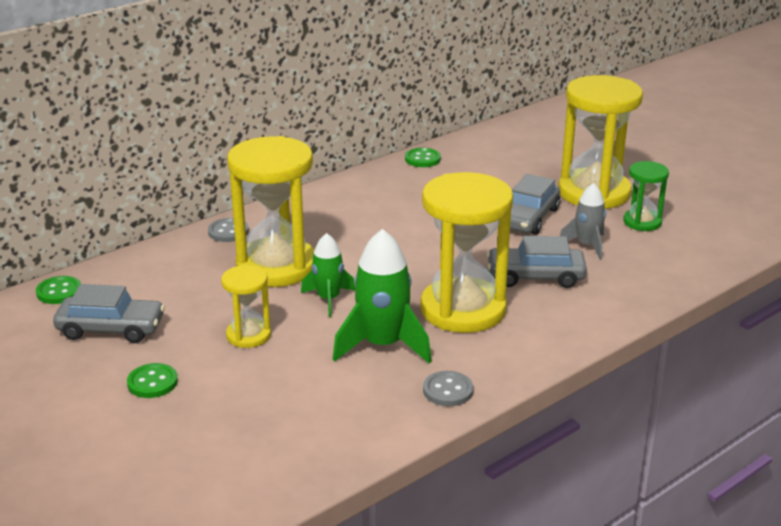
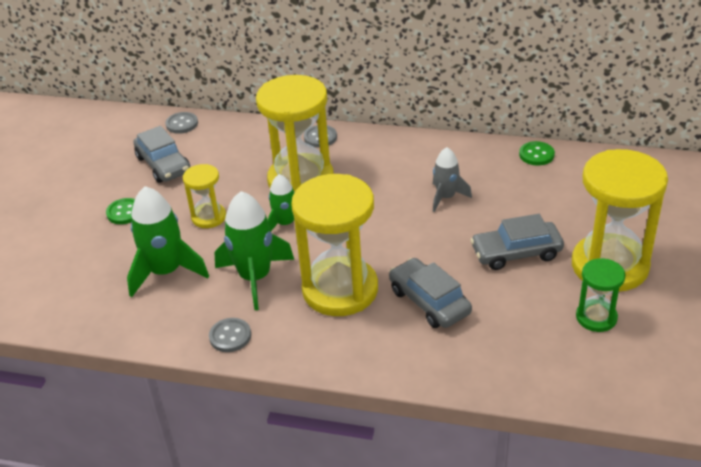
camera: 55 degrees right, 10 degrees up
(59, 292) = (182, 124): green button -> grey button
(296, 392) = (166, 272): none -> green rocket
(587, 245) = (513, 305): grey rocket -> grey rocket (446, 197)

